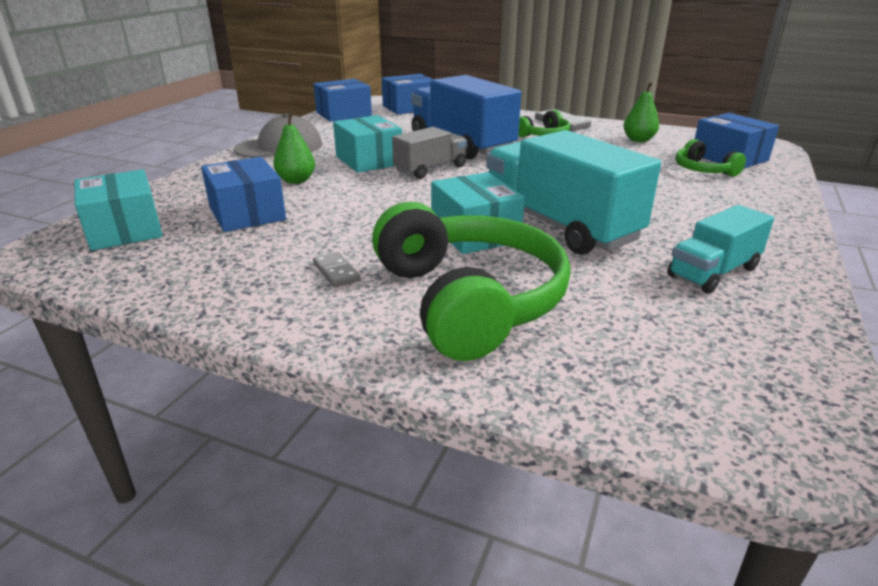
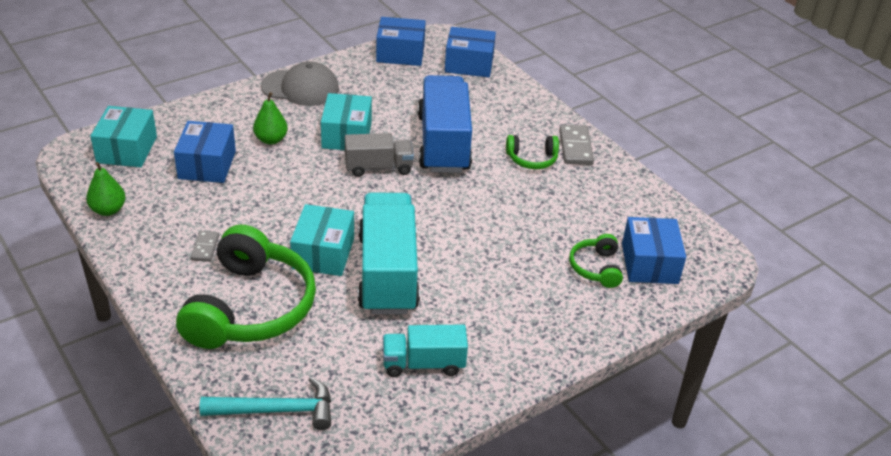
camera: 30 degrees right, 10 degrees up
(638, 140) = (607, 203): green pear -> green pear (108, 210)
(661, 380) = (276, 410): none -> turquoise hammer

